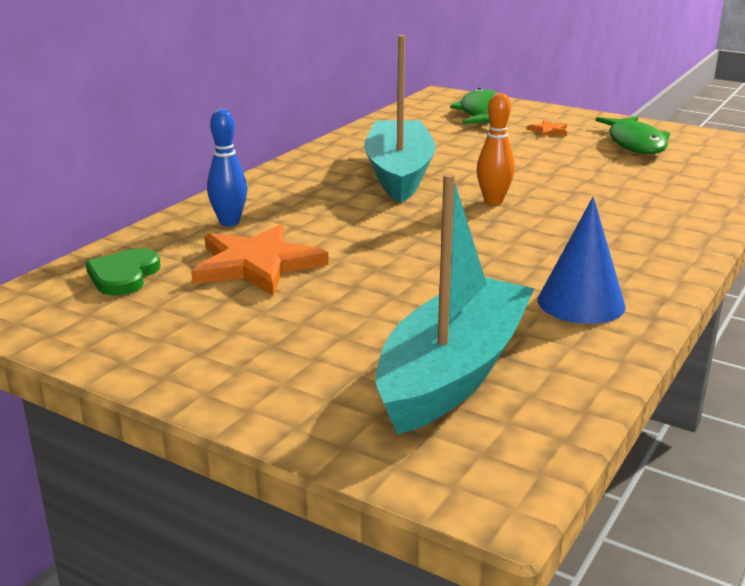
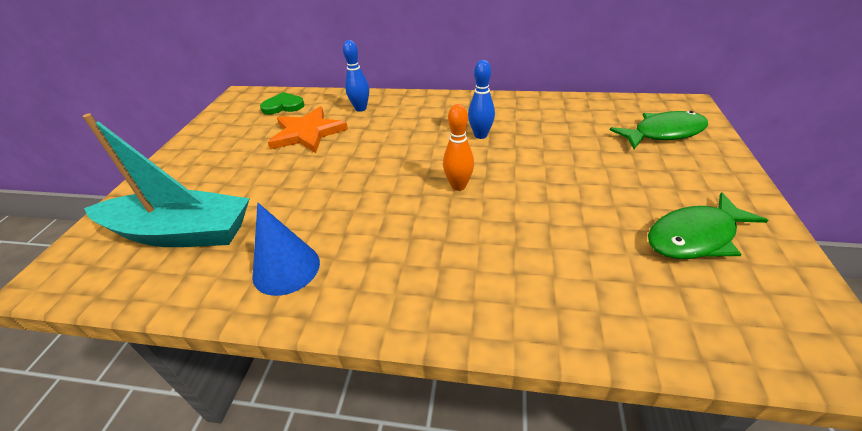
camera: 70 degrees right, 15 degrees up
(399, 174) = (480, 135): turquoise boat -> blue bowling pin
(548, 131) = (663, 175): orange star -> none

